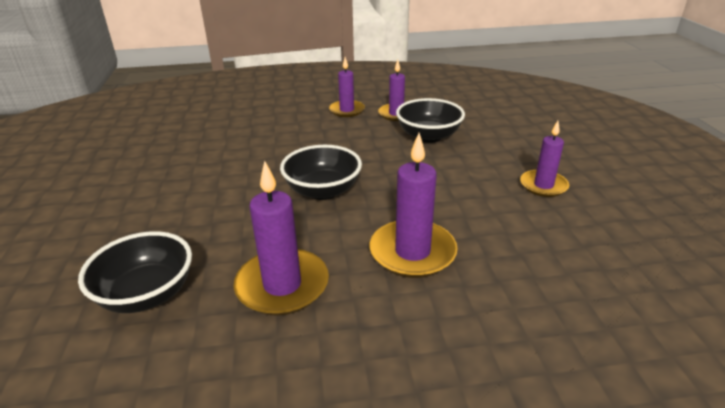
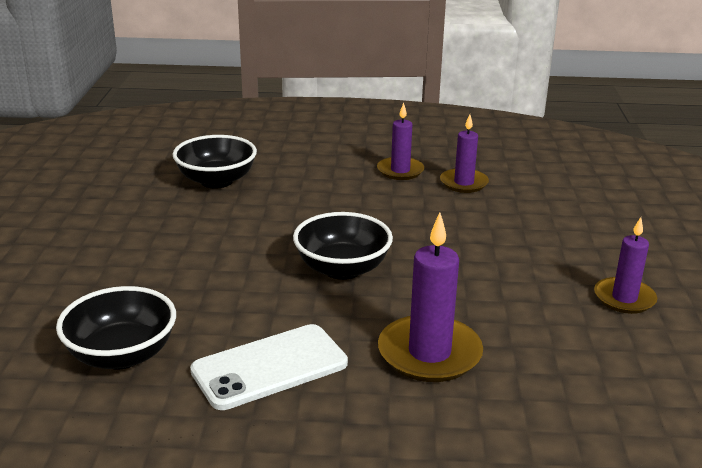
camera: 10 degrees right, 5 degrees down
(282, 285) = (269, 367): purple candle -> white phone
(428, 136) = (496, 217): black bowl -> black bowl (216, 181)

